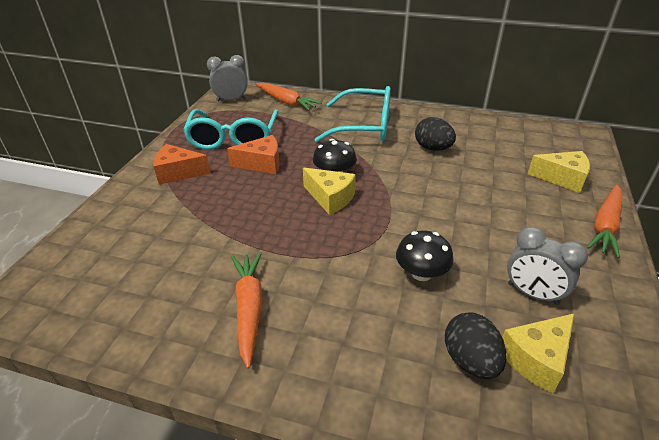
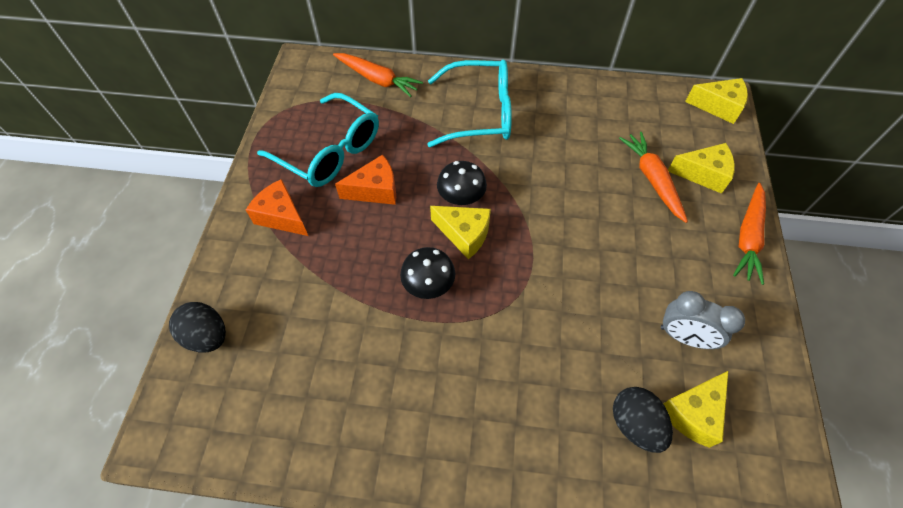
camera: 10 degrees left, 20 degrees up
(178, 173) = (282, 216): orange cheese -> orange cheese turned 45 degrees clockwise
(231, 100) = (308, 82): grey clock -> none
(233, 138) = (330, 152): turquoise glasses -> turquoise glasses turned 45 degrees counterclockwise
(249, 309) = (416, 397): orange carrot -> orange carrot (652, 179)
(421, 273) = (576, 326): black mushroom -> black mushroom (428, 284)
(432, 148) = (562, 142): black egg -> black egg (207, 336)
(580, 137) = (718, 107): none -> yellow cheese

